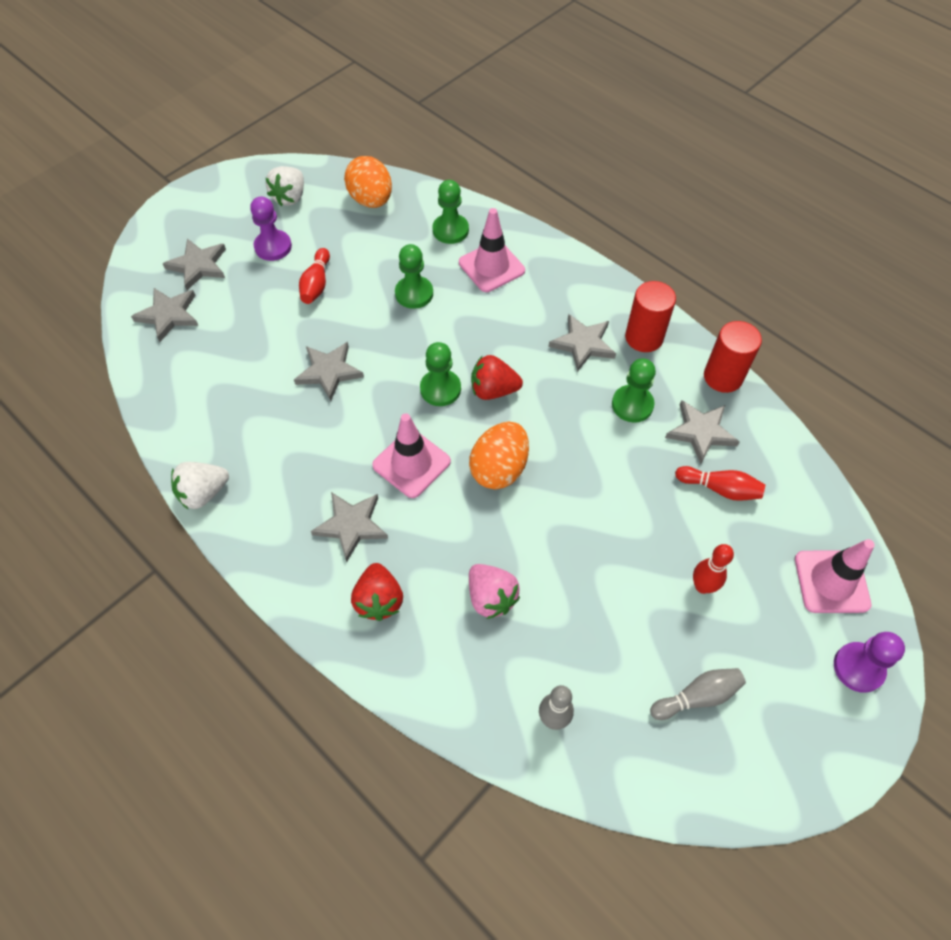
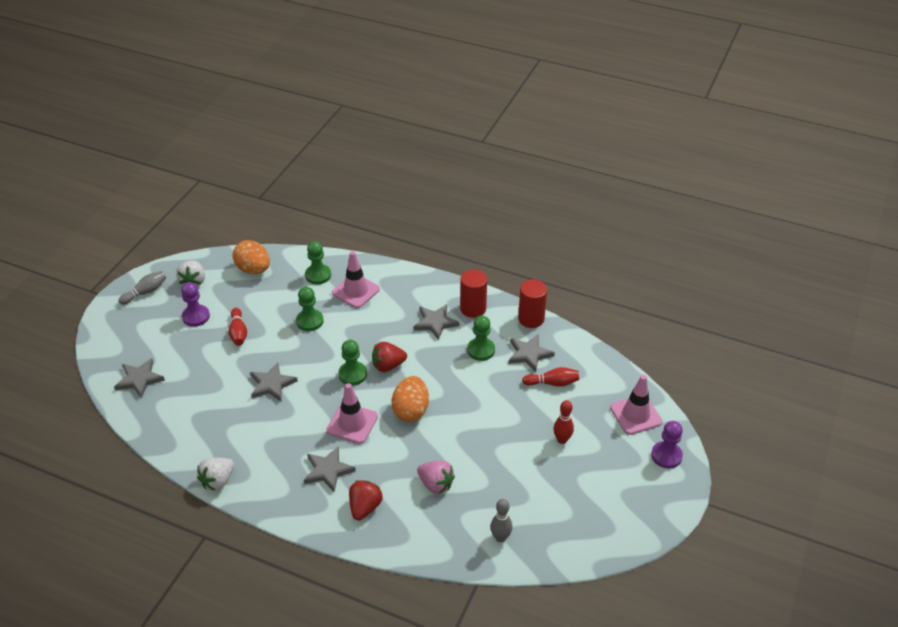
camera: 20 degrees left, 15 degrees down
(198, 265) = (146, 342): grey star -> none
(379, 600) = (365, 507): red strawberry -> red strawberry turned 135 degrees counterclockwise
(697, 697) = (580, 499): grey bowling pin -> grey bowling pin (145, 292)

